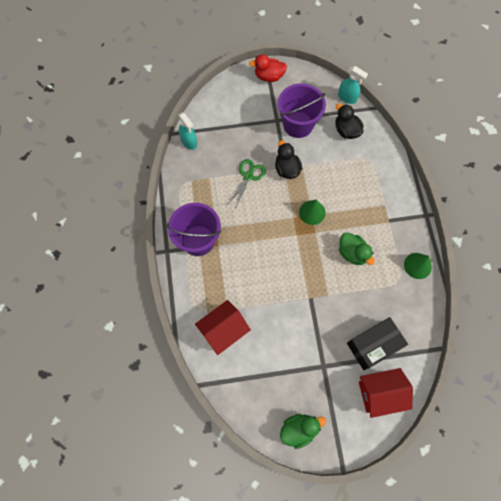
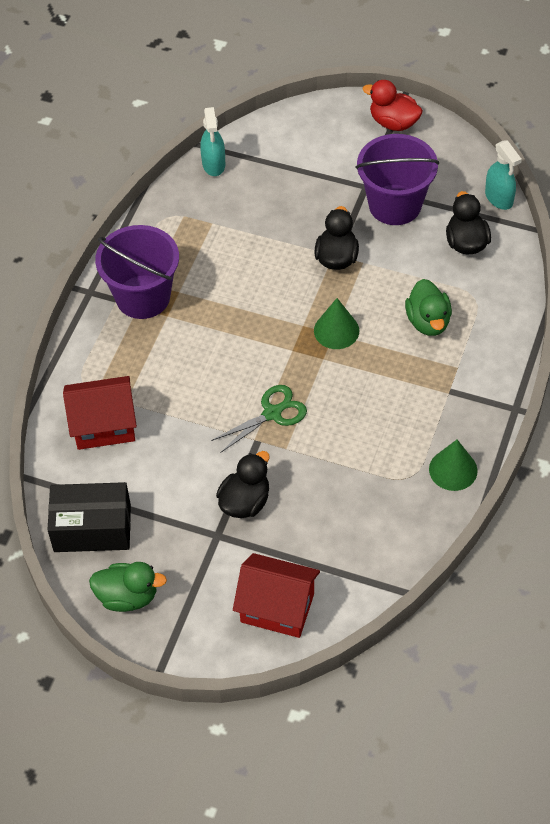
camera: 30 degrees right, 15 degrees down
(248, 176) = (272, 244): green scissors -> green scissors (272, 413)
(326, 338) = (245, 502): none -> black duck
(352, 253) = (361, 410): green duck -> green duck (428, 321)
(373, 345) = (310, 543): black box -> black box (92, 528)

